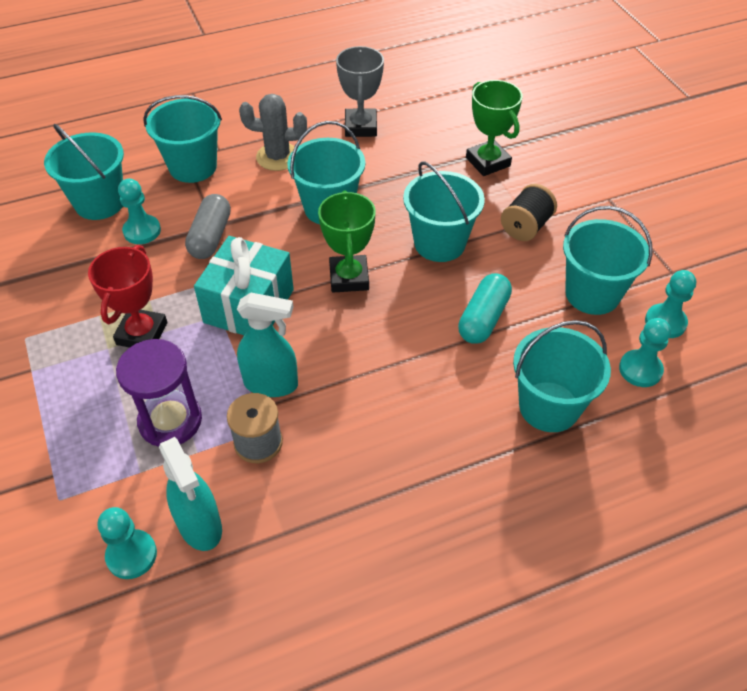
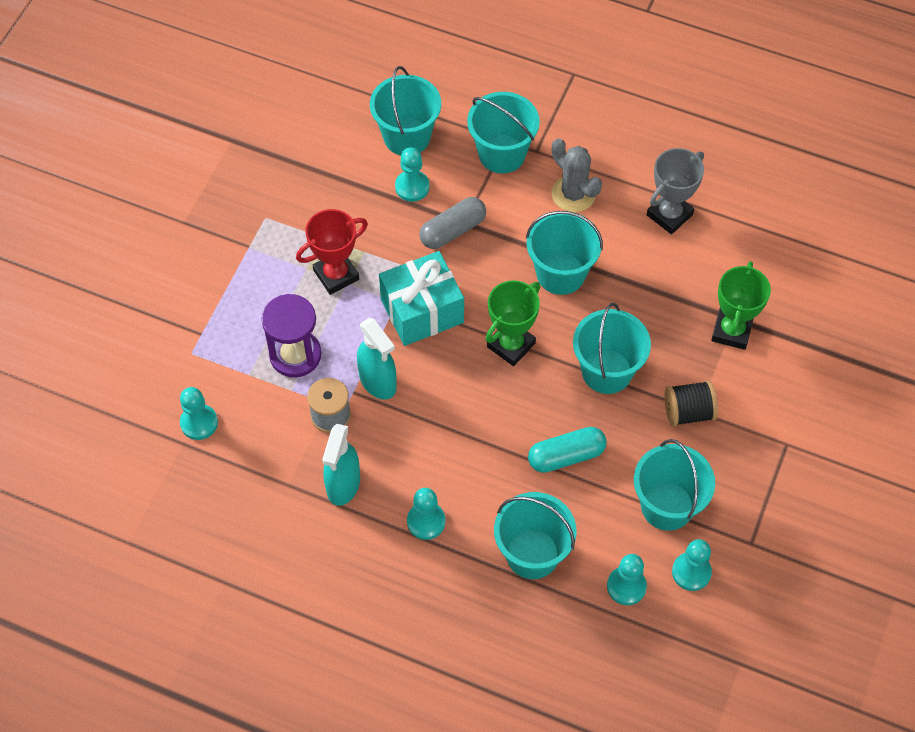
camera: 45 degrees right, 10 degrees up
(200, 526) = (249, 438): turquoise spray bottle -> turquoise spray bottle (343, 485)
(439, 456) = (426, 521): none -> turquoise pawn

